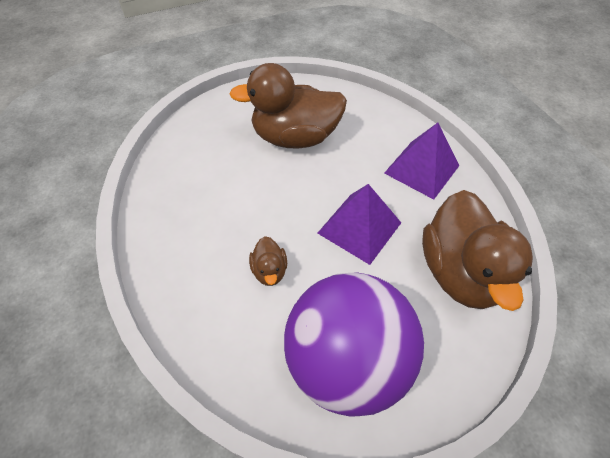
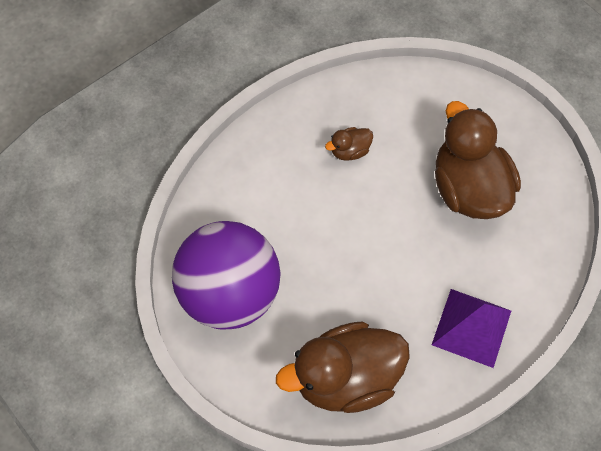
camera: 75 degrees right, 10 degrees up
(269, 271) = (296, 212): brown duck -> brown duck (350, 151)
(359, 228) = (369, 278): purple pyramid -> none

